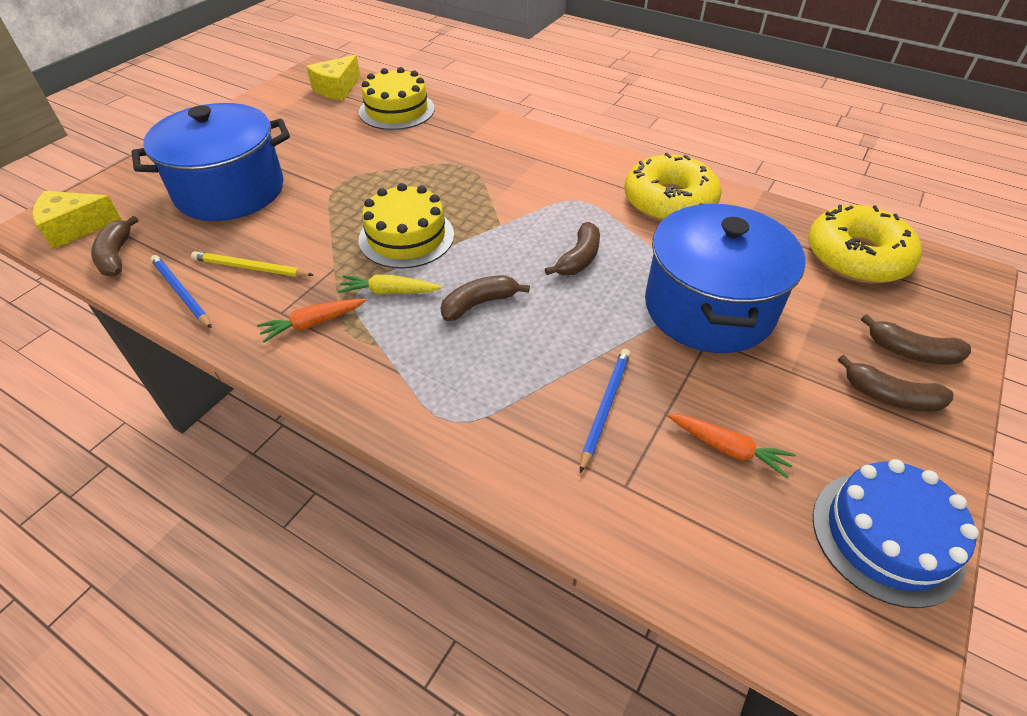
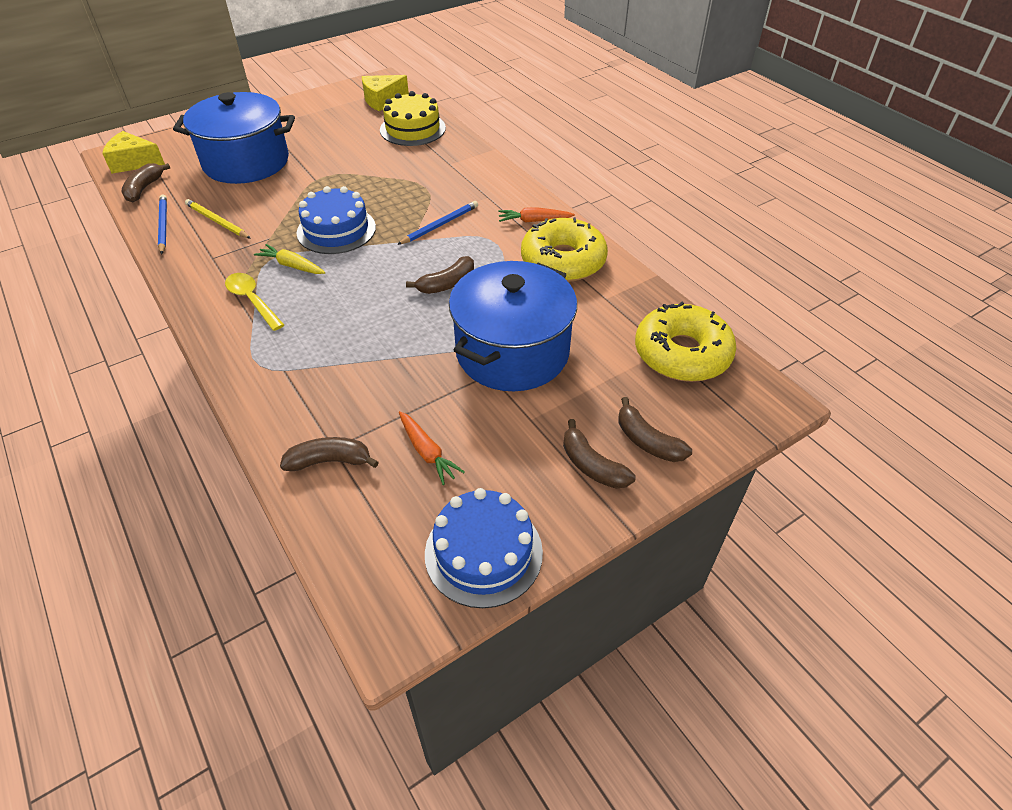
camera: 25 degrees right, 0 degrees up
(313, 323) = (226, 271): orange carrot -> orange carrot (534, 221)
(376, 347) = (252, 300): none -> yellow spoon
(406, 237) = (336, 230): yellow cake -> blue cake
(479, 304) = (345, 293): brown banana -> brown banana (330, 461)
(604, 407) = (367, 393): blue pencil -> blue pencil (440, 225)

